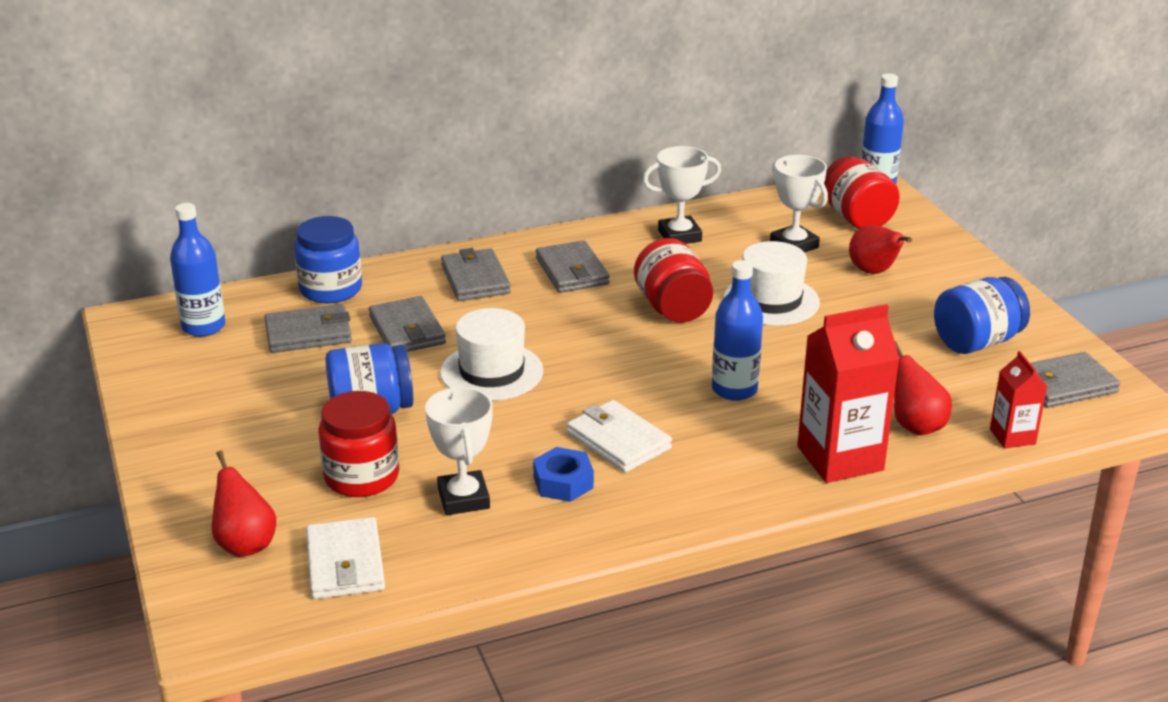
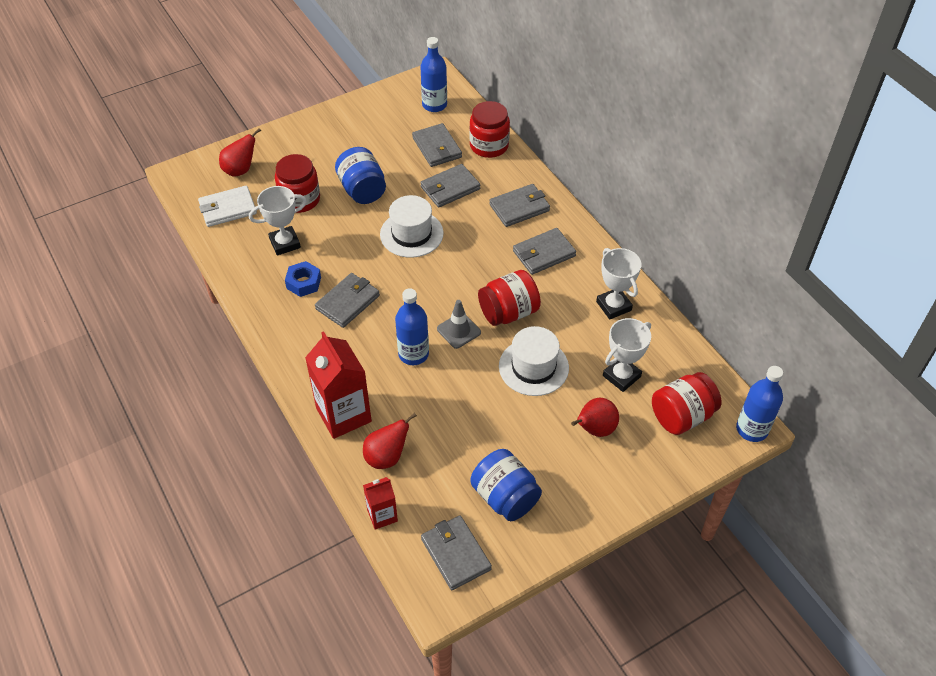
camera: 80 degrees right, 20 degrees up
(331, 289) = (489, 146): blue jar -> red jar
(618, 441) = (348, 302): white wallet -> grey wallet
(697, 349) = (458, 330): none -> grey traffic cone

